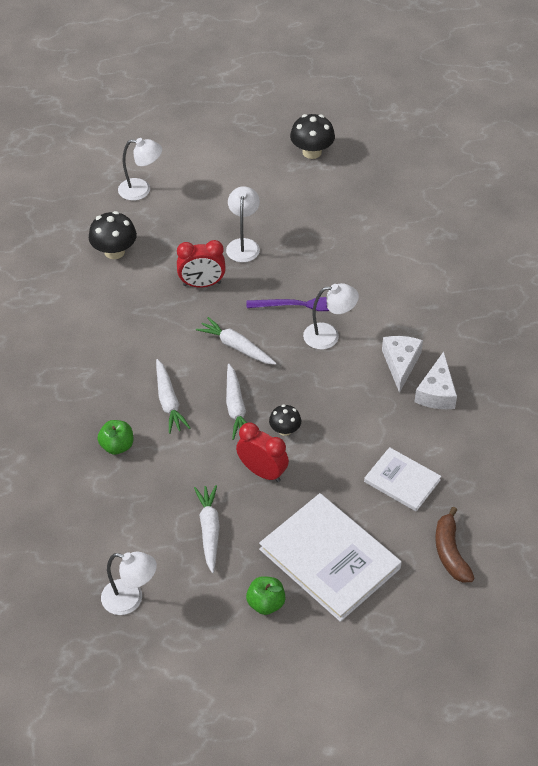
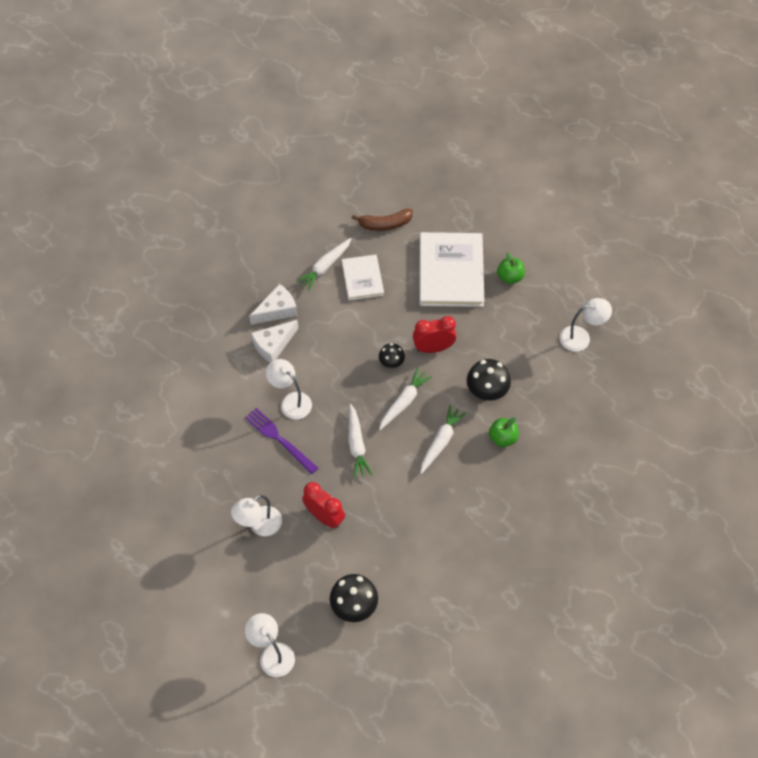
camera: 135 degrees left, 10 degrees up
(130, 599) = (581, 337): white lamp -> white lamp turned 105 degrees clockwise
(209, 530) = (499, 339): white carrot -> white carrot (325, 267)
(262, 472) = (433, 348): red clock -> red clock turned 90 degrees clockwise
(312, 152) = (108, 570): black mushroom -> black mushroom (487, 391)
(450, 552) = (385, 224): brown banana -> brown banana turned 45 degrees clockwise

